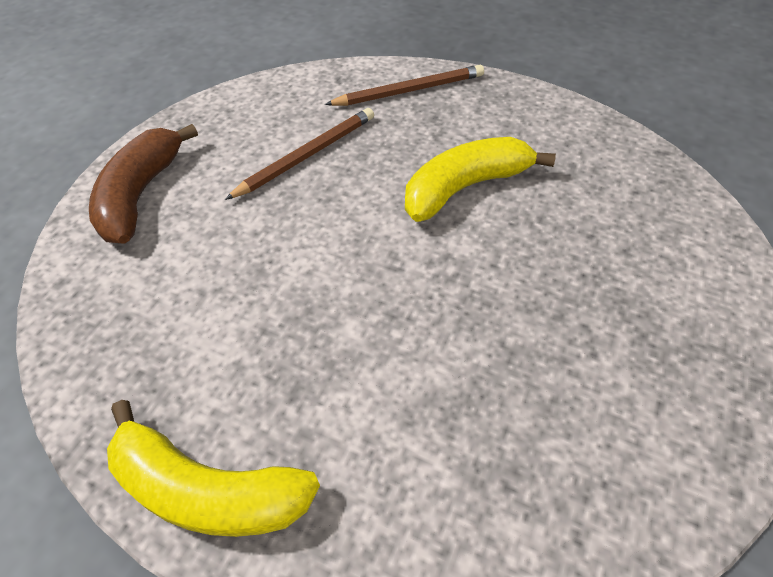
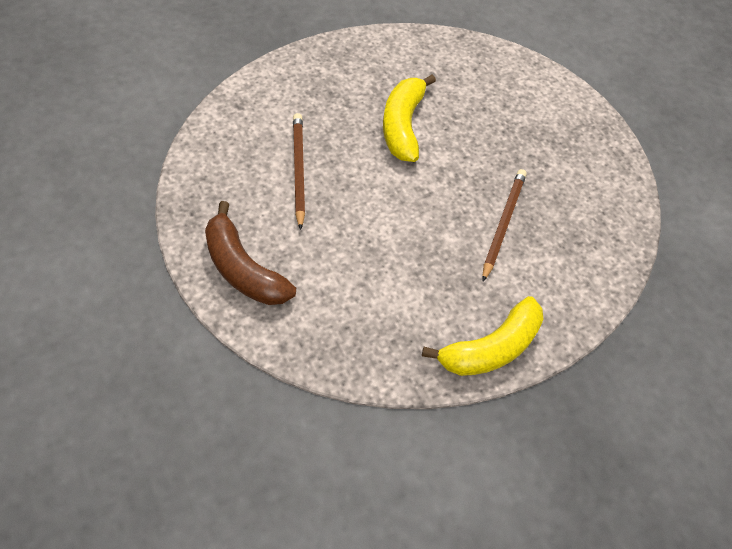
camera: 60 degrees left, 5 degrees up
(409, 90) = (292, 84): brown pencil -> brown pencil (503, 224)

